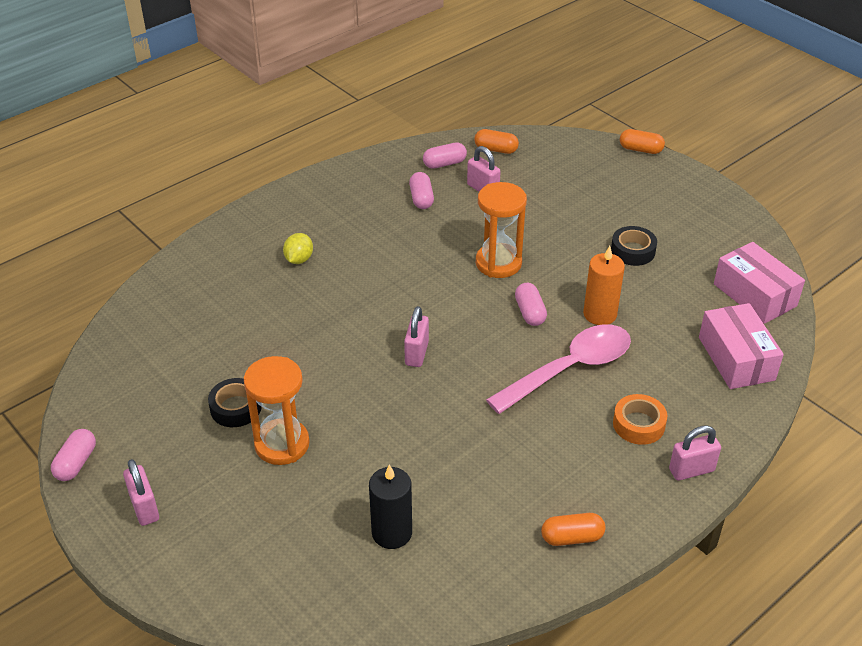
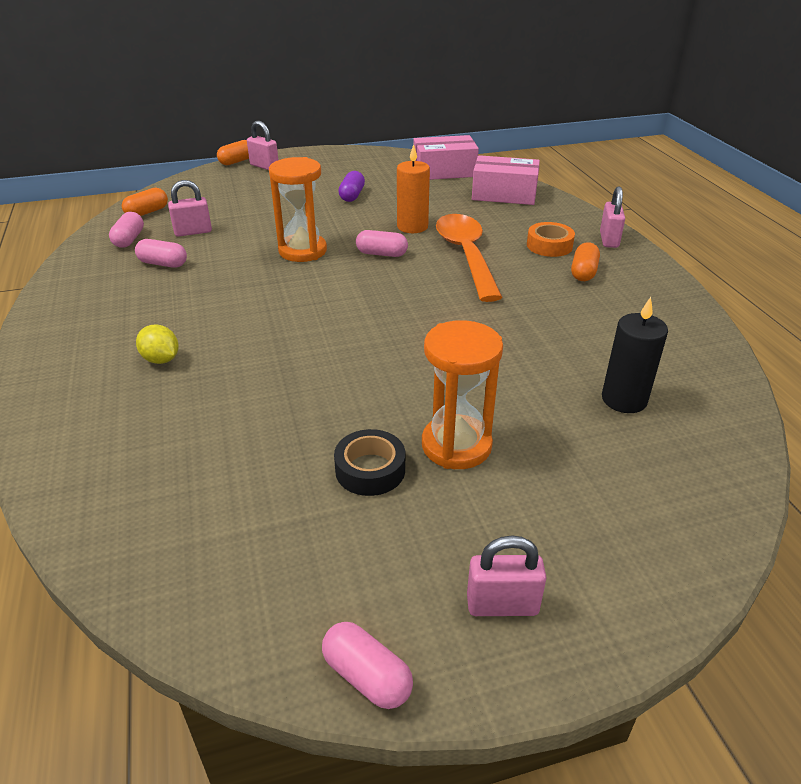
camera: 65 degrees left, 5 degrees down
(416, 353) = (384, 322): pink padlock -> pink padlock (264, 166)
(570, 369) = (466, 255): pink spoon -> orange spoon
(572, 537) = (662, 306): orange capsule -> orange capsule (583, 272)
(633, 251) = (352, 195): black tape -> purple capsule

